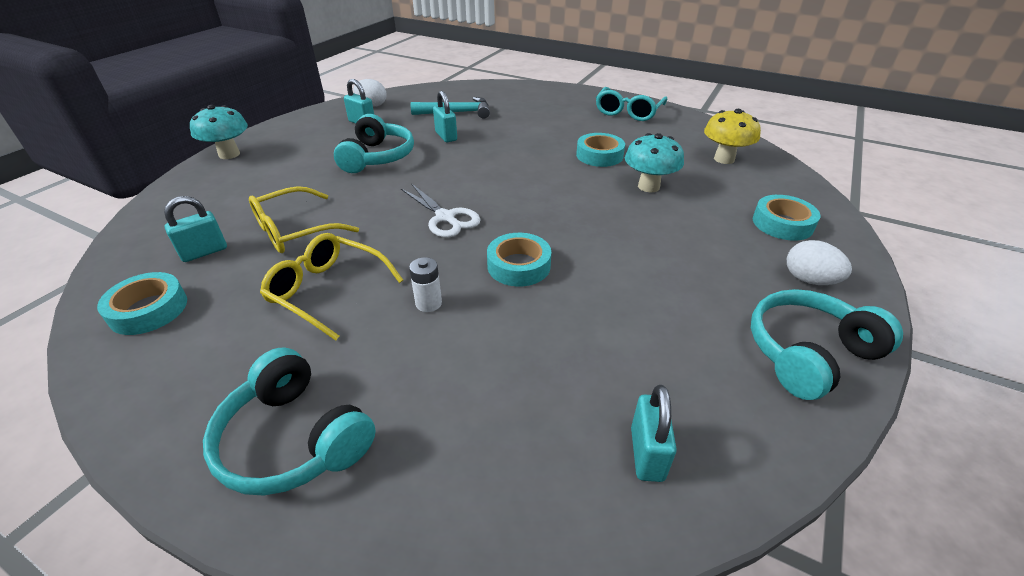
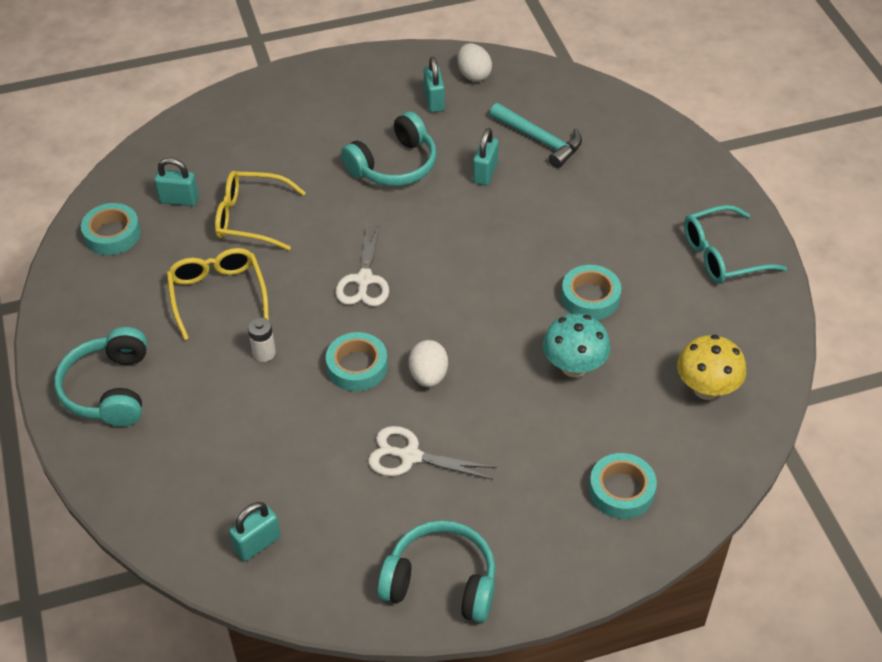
camera: 45 degrees right, 10 degrees up
(229, 154) = (286, 83): turquoise mushroom -> none
(645, 292) = (409, 456): none -> white scissors
(809, 280) = (544, 545): white egg -> white egg (428, 376)

